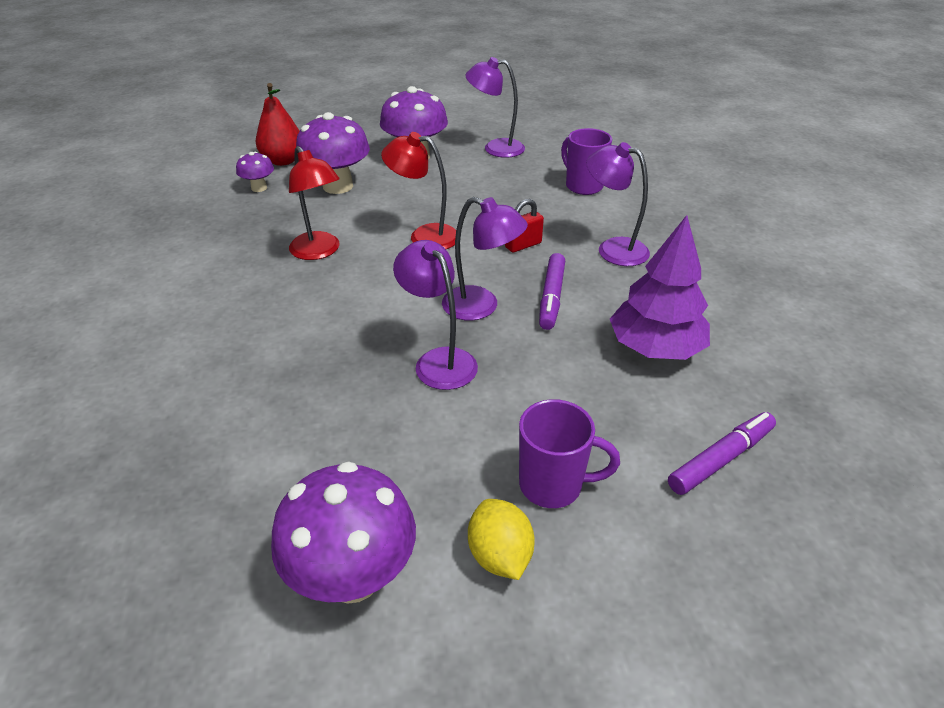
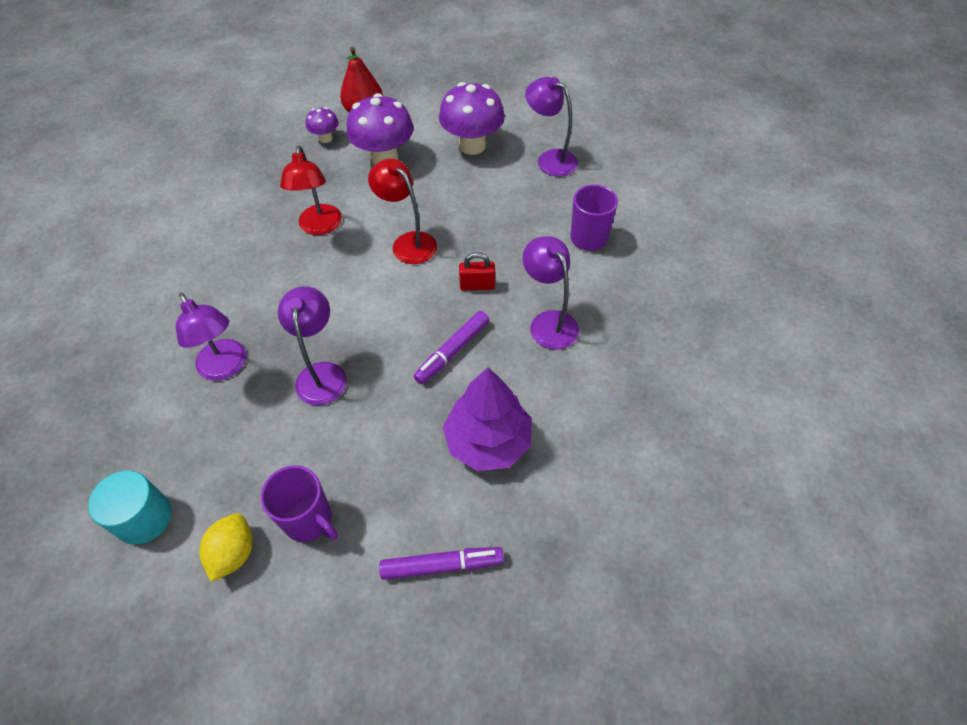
camera: 30 degrees right, 15 degrees up
(353, 576) = (144, 518): purple mushroom -> turquoise cylinder
(481, 307) = (391, 336): purple lamp -> purple lamp (226, 368)

